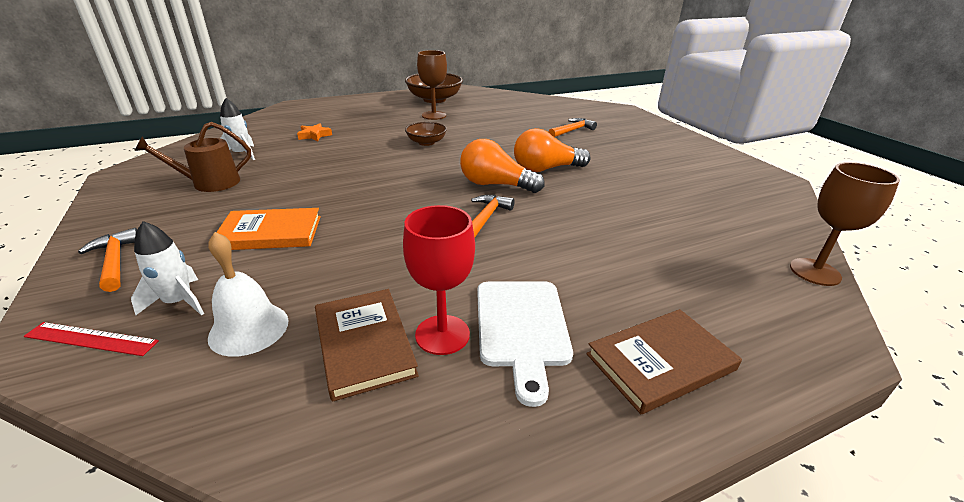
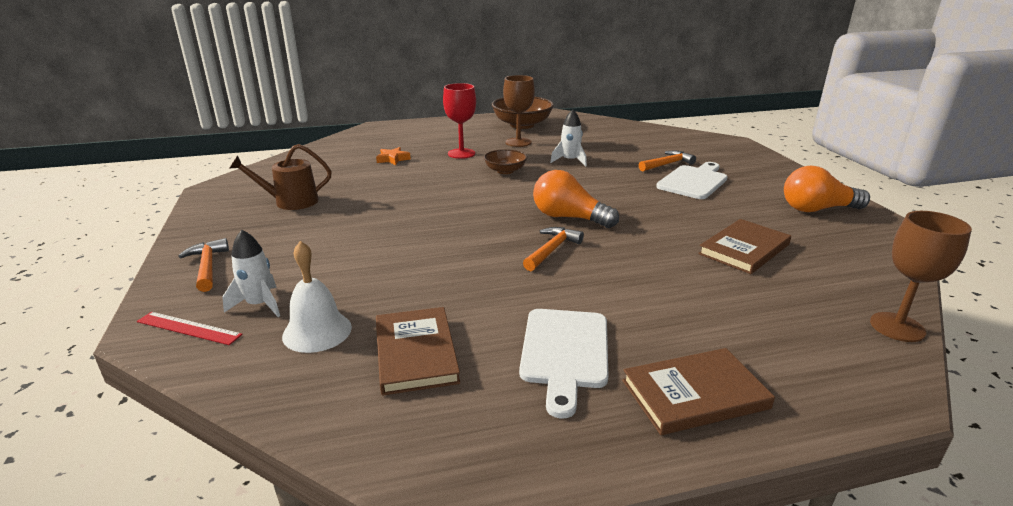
camera: 10 degrees right, 5 degrees down
(242, 154) = (321, 175): white rocket -> white rocket (570, 161)
(270, 233) = (342, 251): orange book -> none
(442, 334) = (488, 351): red goblet -> red goblet (461, 153)
(546, 169) = (627, 204): orange light bulb -> orange light bulb (817, 209)
(599, 145) = (693, 181): none -> white cutting board
(661, 206) = (744, 249): none -> brown book

